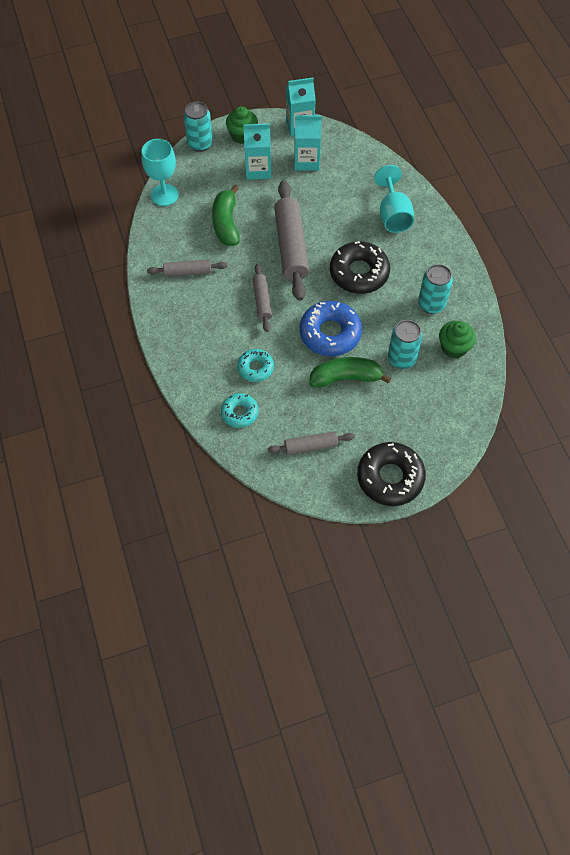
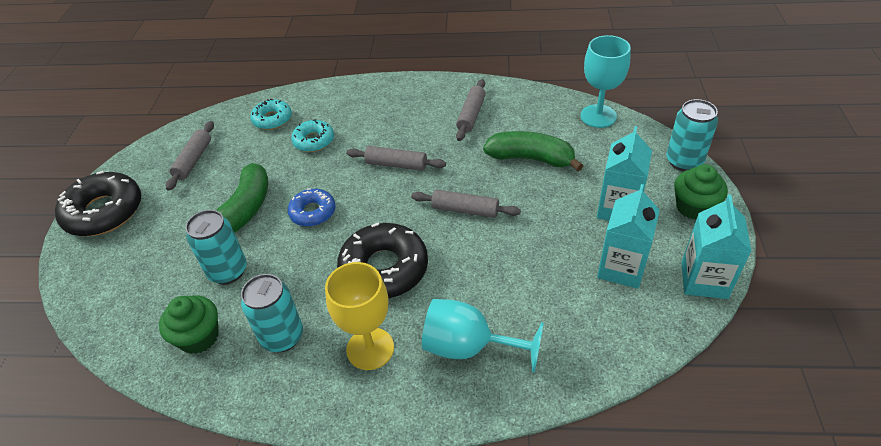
camera: 115 degrees right, 15 degrees down
(291, 246) = (465, 210): grey rolling pin -> grey rolling pin, size x0.54
(330, 333) = (313, 212): blue donut -> blue donut, size x0.57
(417, 258) = (370, 348): none -> yellow goblet

